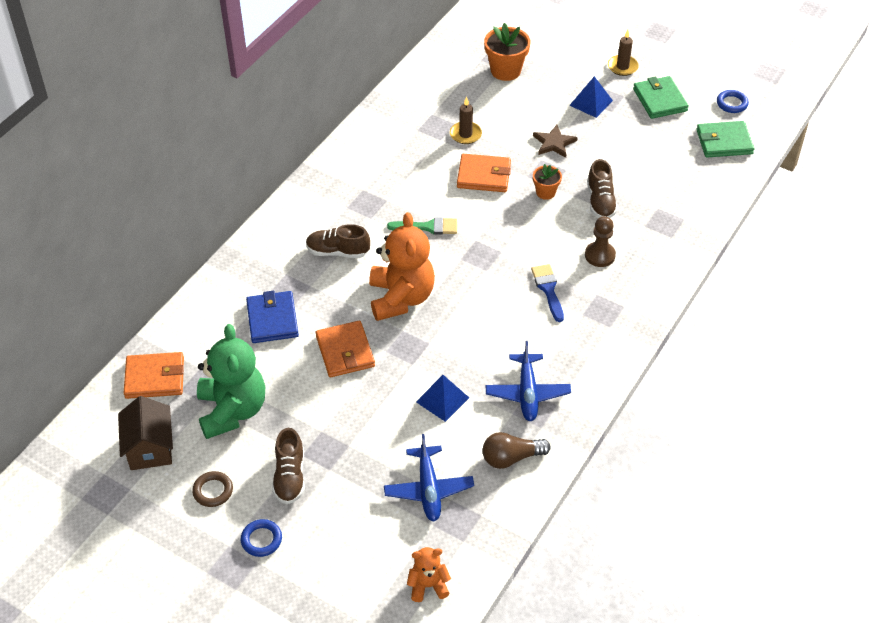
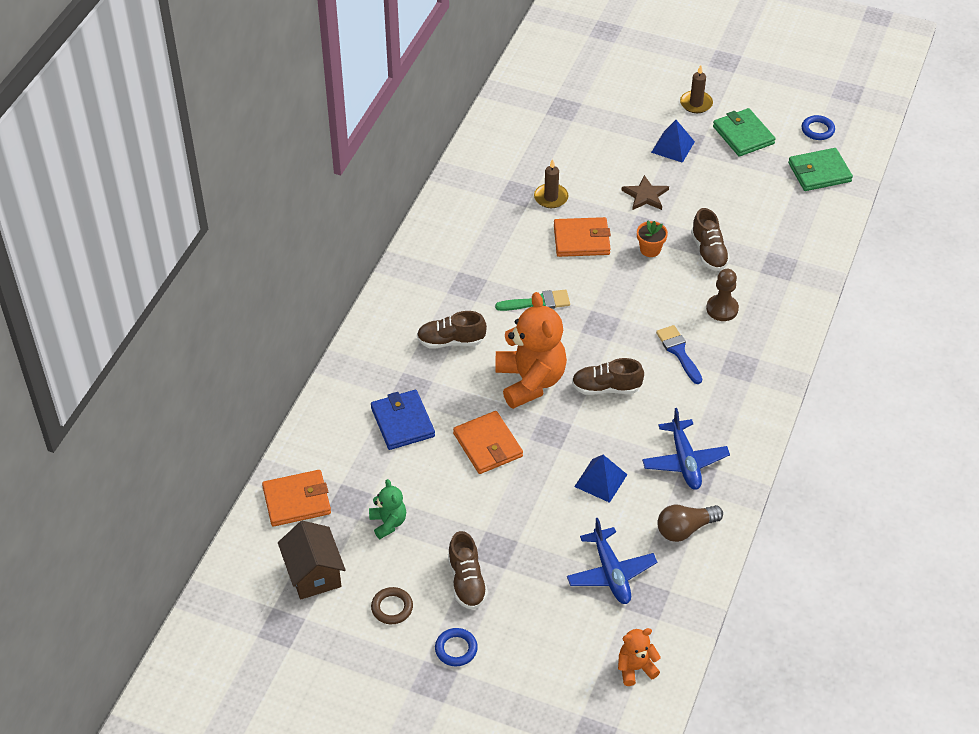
camera: 10 degrees left, 0 degrees up
(232, 411) = (388, 523): green teddy bear -> green teddy bear, size x0.50
(470, 314) = (606, 388): none -> brown shoe
(505, 70) = (575, 122): orange flower pot -> none

